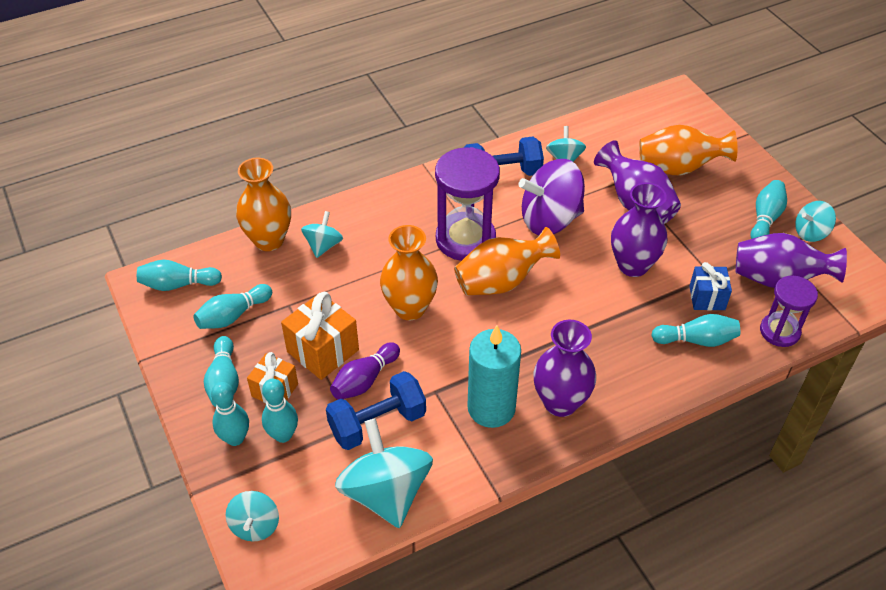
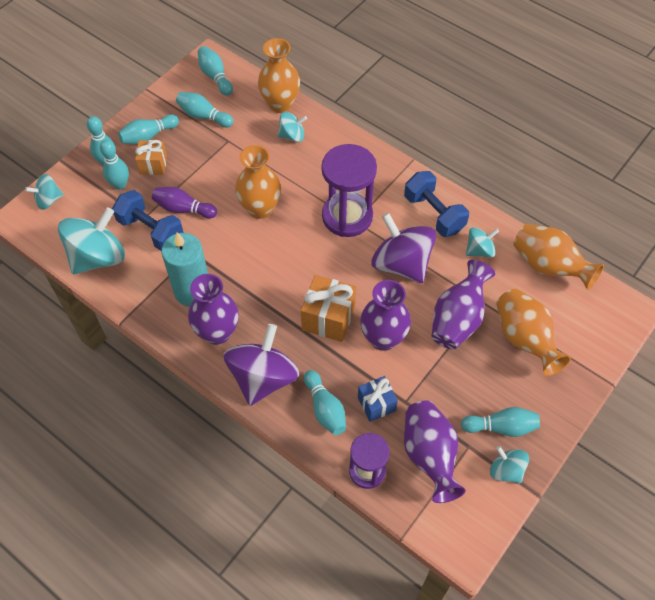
camera: 65 degrees right, 10 degrees up
(323, 351) = (197, 176): orange gift -> orange gift (328, 318)
(501, 281) = (316, 255): orange vase -> orange vase (548, 266)
(638, 380) = (263, 378): none -> purple spinning top

